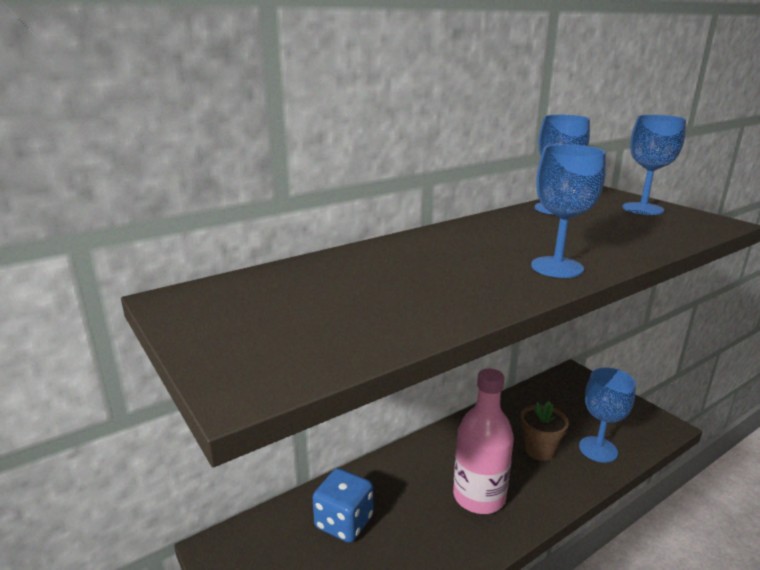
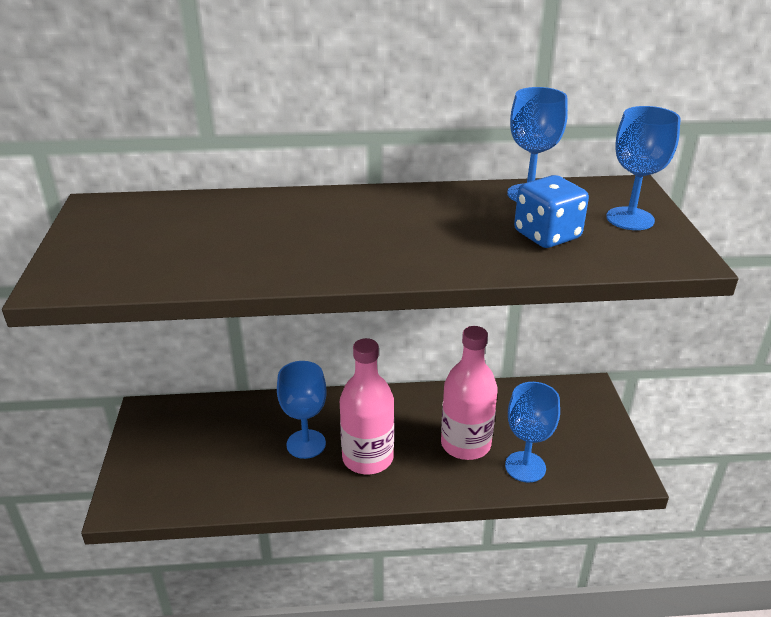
camera: 30 degrees right, 10 degrees up
(344, 522) = (244, 431): blue dice -> blue dice (547, 235)
(539, 450) = (465, 444): brown flower pot -> pink bottle
(557, 267) = (407, 259): blue goblet -> blue goblet (306, 444)

